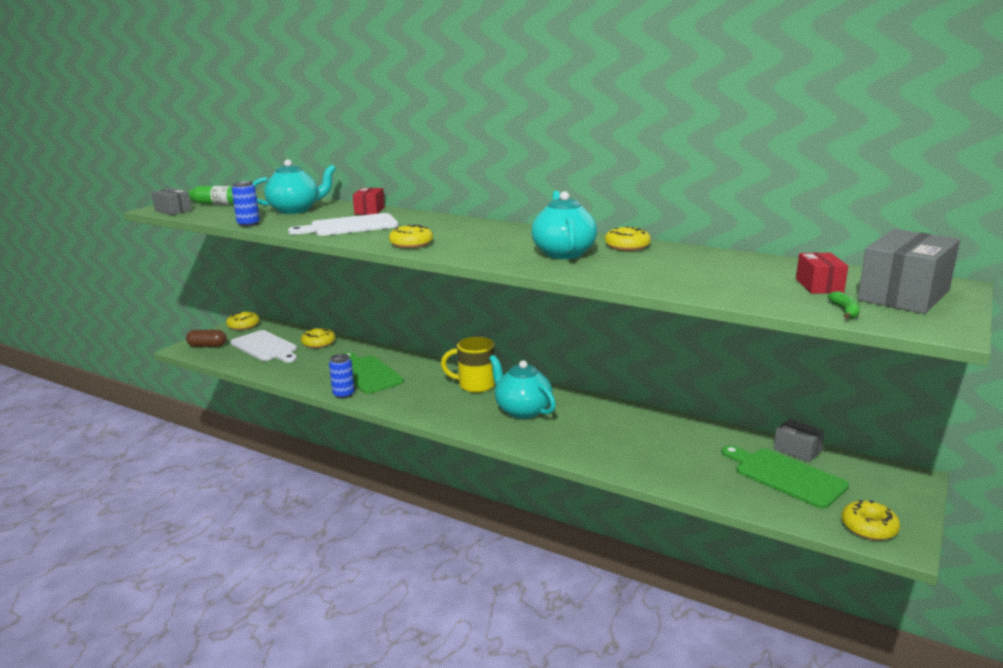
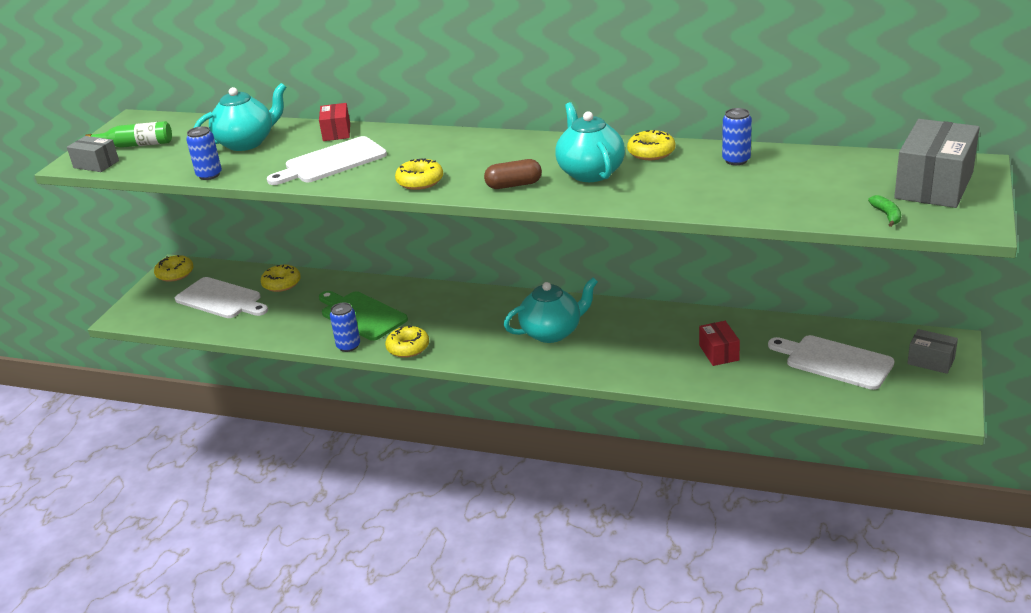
camera: 10 degrees left, 10 degrees up
(207, 346) = (149, 309): brown capsule -> brown capsule (514, 185)
(475, 385) = (488, 310): yellow mug -> none
(522, 410) = (552, 332): turquoise teapot -> turquoise teapot turned 120 degrees clockwise
(705, 258) = (736, 160): none -> blue can
(785, 476) = (834, 361): green cutting board -> white cutting board
(797, 450) = (839, 331): grey box -> grey box (931, 361)
(819, 286) = (855, 184): red box -> red box (719, 353)
(869, 527) = (919, 401): yellow donut -> yellow donut (408, 348)

